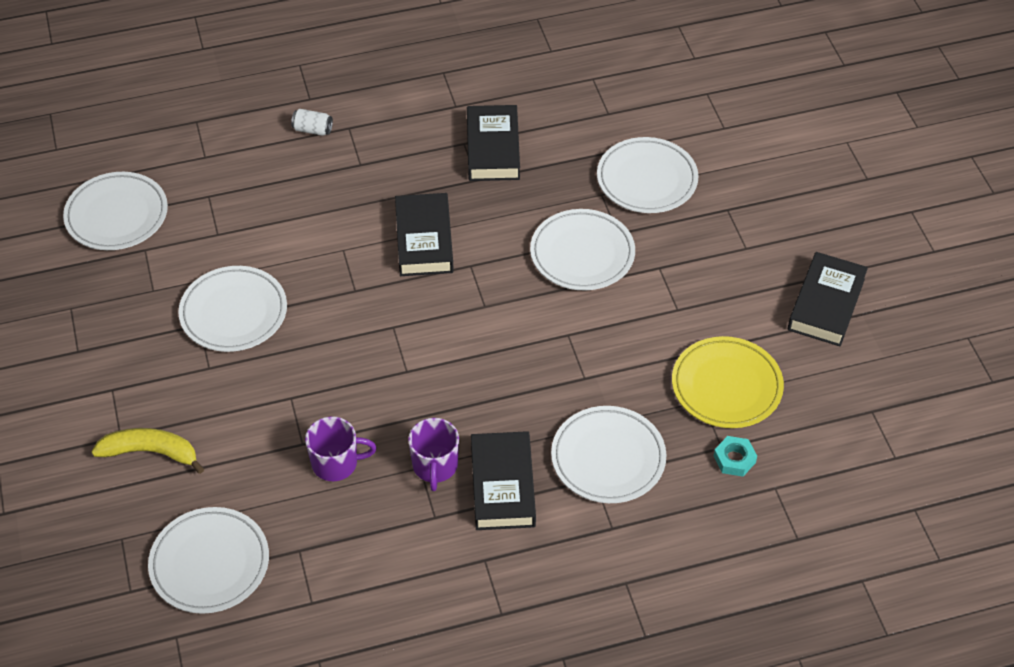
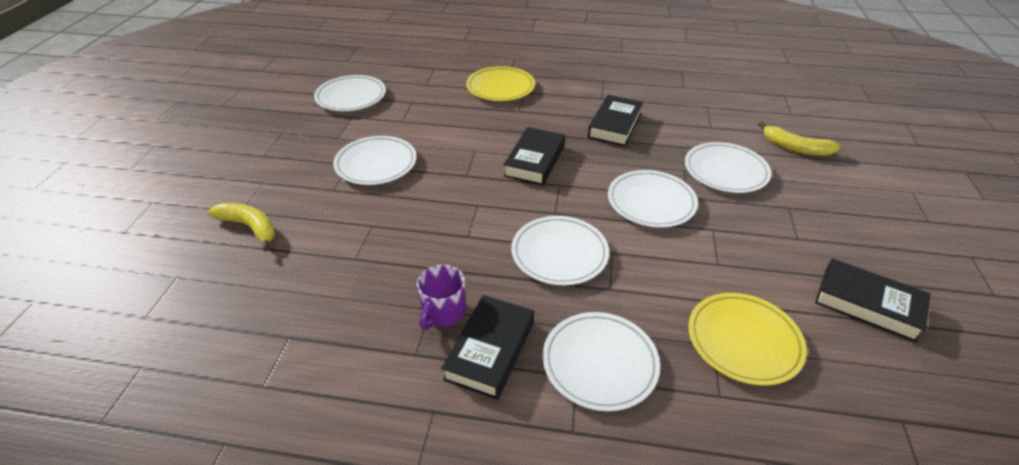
camera: 25 degrees right, 10 degrees down
(210, 563) = (217, 320): white plate -> white plate (559, 254)
(313, 130) = (500, 88): white can -> yellow plate
(336, 463) = (369, 281): purple mug -> none
(713, 116) = (795, 148): none -> yellow banana
(734, 459) = (729, 413): turquoise nut -> none
(826, 304) = (867, 304): black book -> black book turned 75 degrees clockwise

